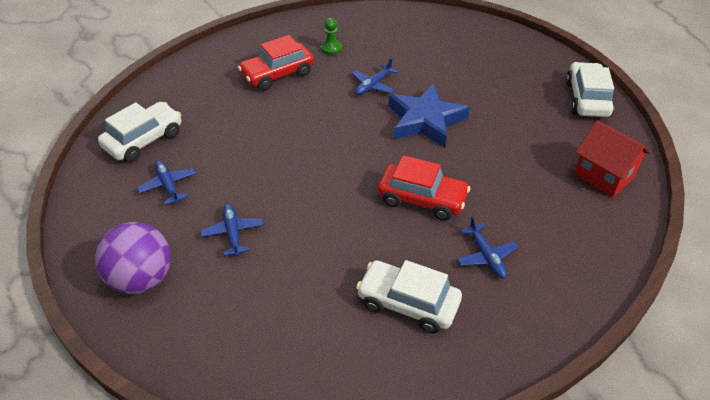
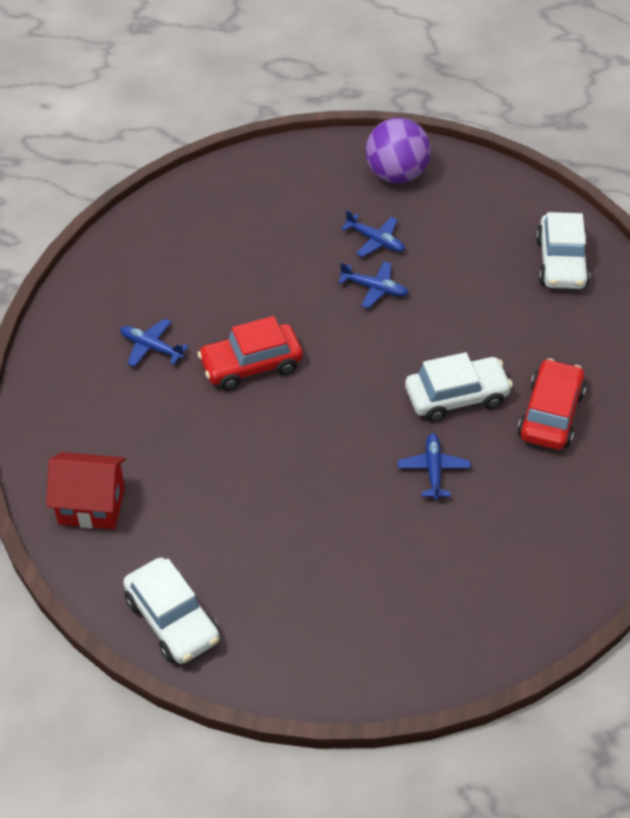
camera: 140 degrees right, 5 degrees up
(168, 186) = (478, 241): blue plane -> blue plane (374, 288)
(331, 48) = (543, 494): green pawn -> none
(408, 303) = (184, 274): white car -> white car (456, 396)
(425, 120) = (330, 458): blue star -> none

